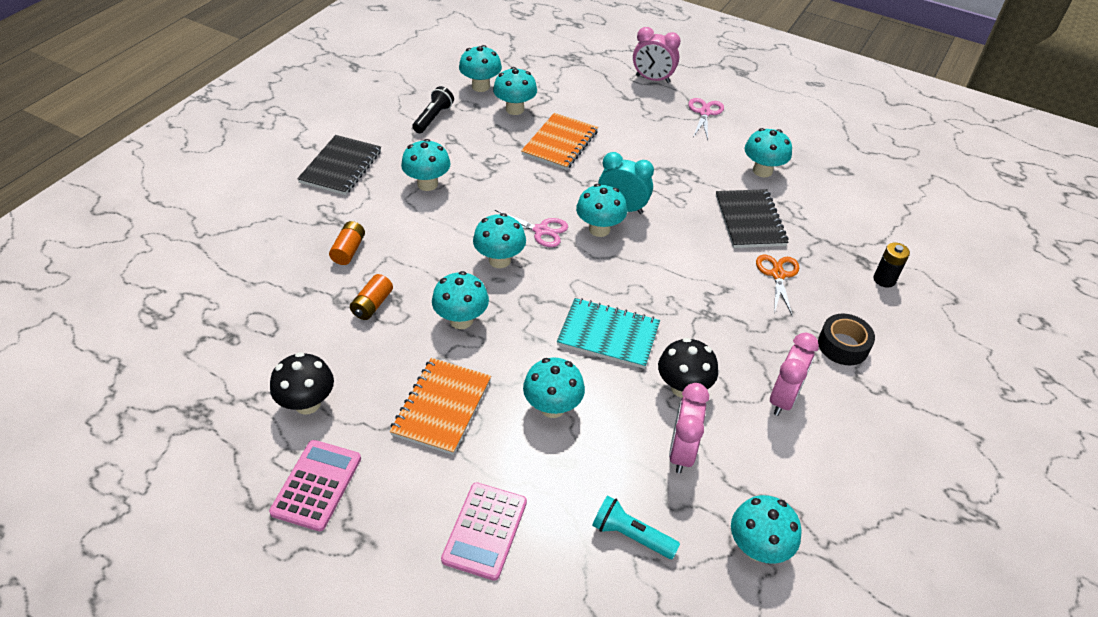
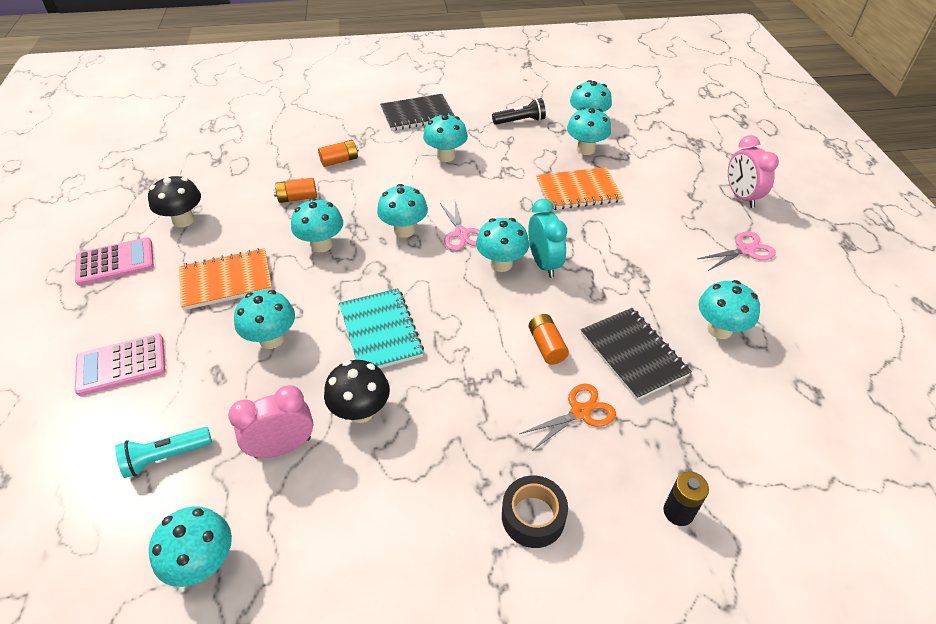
camera: 55 degrees right, 0 degrees up
(631, 535) = (165, 457): turquoise flashlight -> turquoise flashlight turned 105 degrees counterclockwise
(706, 255) = (546, 346): none -> orange battery
(750, 220) = (633, 354): black notebook -> black notebook turned 75 degrees counterclockwise
(783, 398) = (410, 496): pink clock -> none

